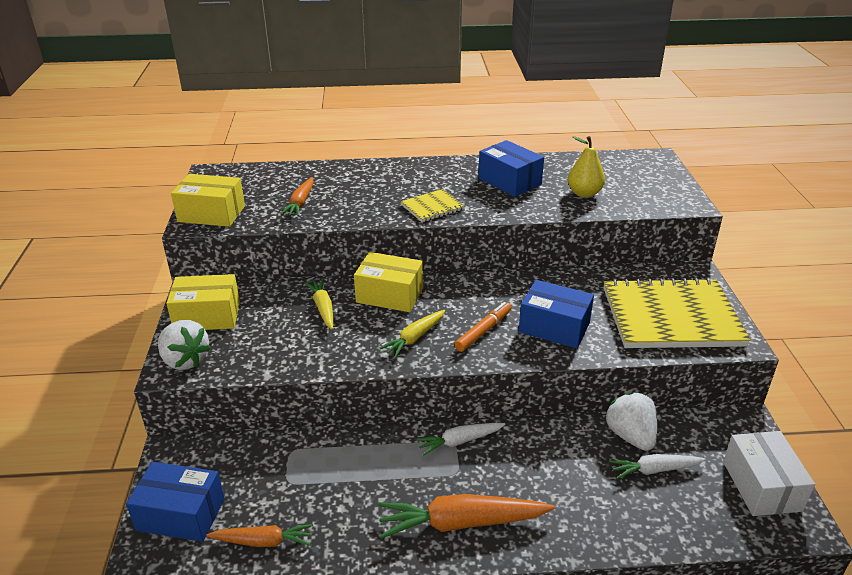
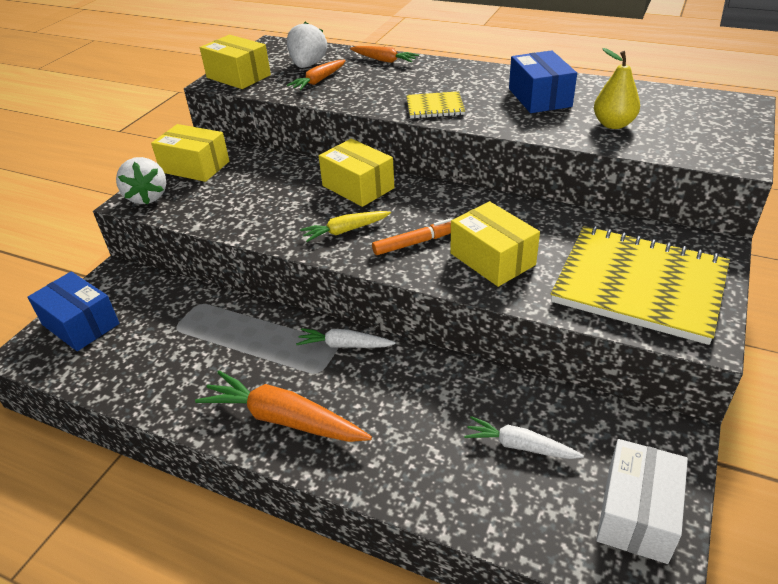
camera: 30 degrees right, 5 degrees up
(263, 541) = (117, 369): orange carrot -> orange carrot (384, 60)
(323, 308) = (290, 183): yellow carrot -> none
(554, 327) = (492, 259): blue box -> yellow box
(630, 436) = (522, 401): white strawberry -> white strawberry (308, 65)

